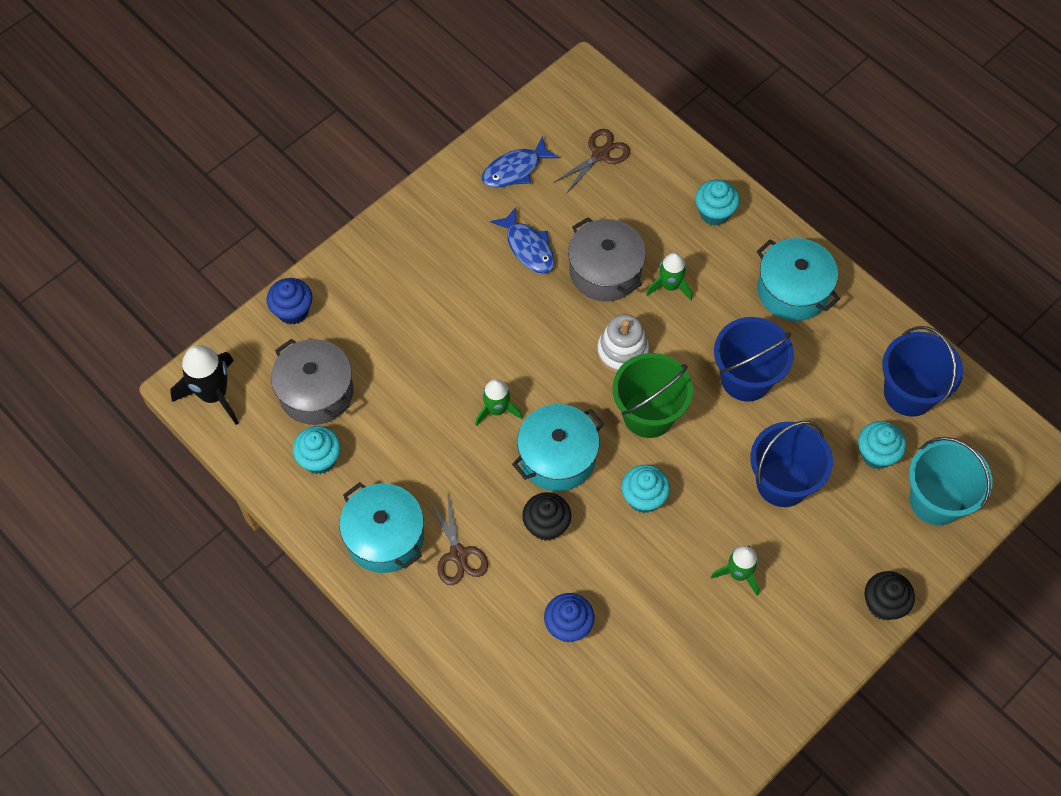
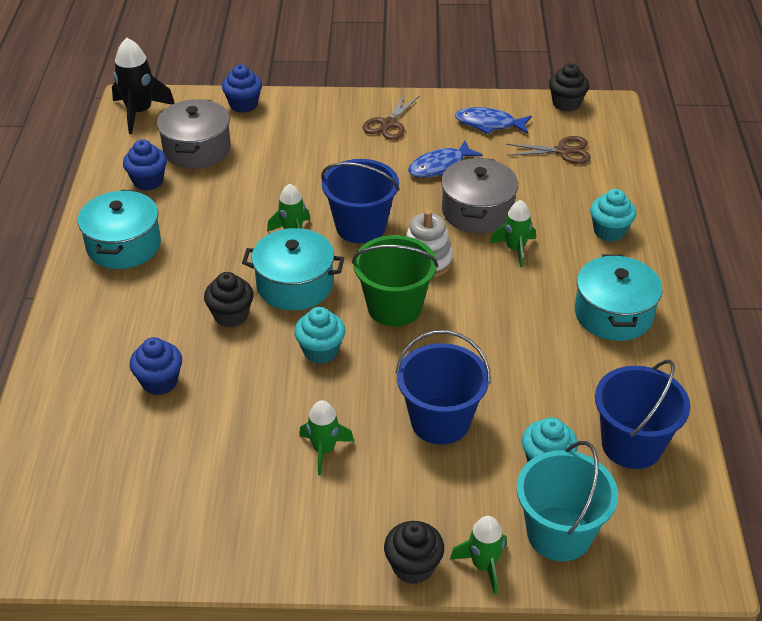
camera: 45 degrees right, 20 degrees down
(319, 459) = (148, 181): turquoise cupcake -> blue cupcake
(458, 554) = (152, 288): brown scissors -> brown scissors (388, 124)
(528, 247) = (440, 166): blue fish -> blue fish turned 45 degrees clockwise
(549, 98) = (566, 103): none -> black cupcake
(746, 378) = (500, 339): blue bucket -> blue bucket (361, 226)
(919, 564) = (483, 565): none -> green rocket

